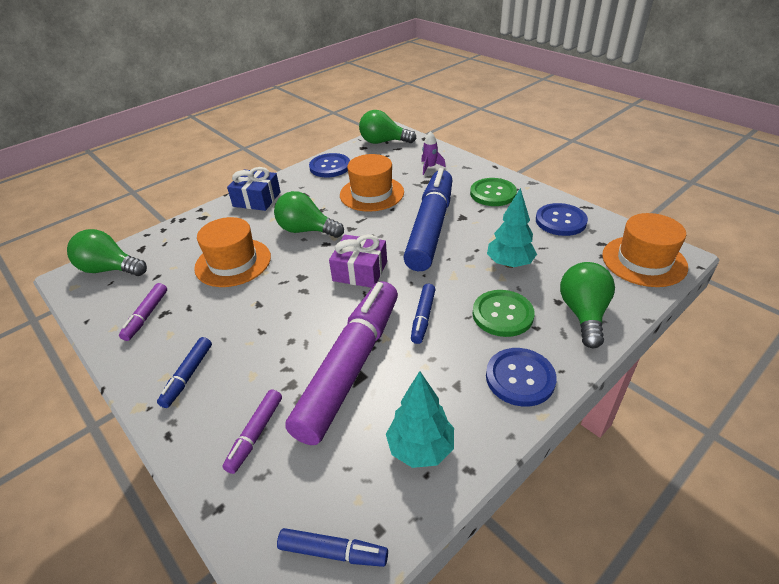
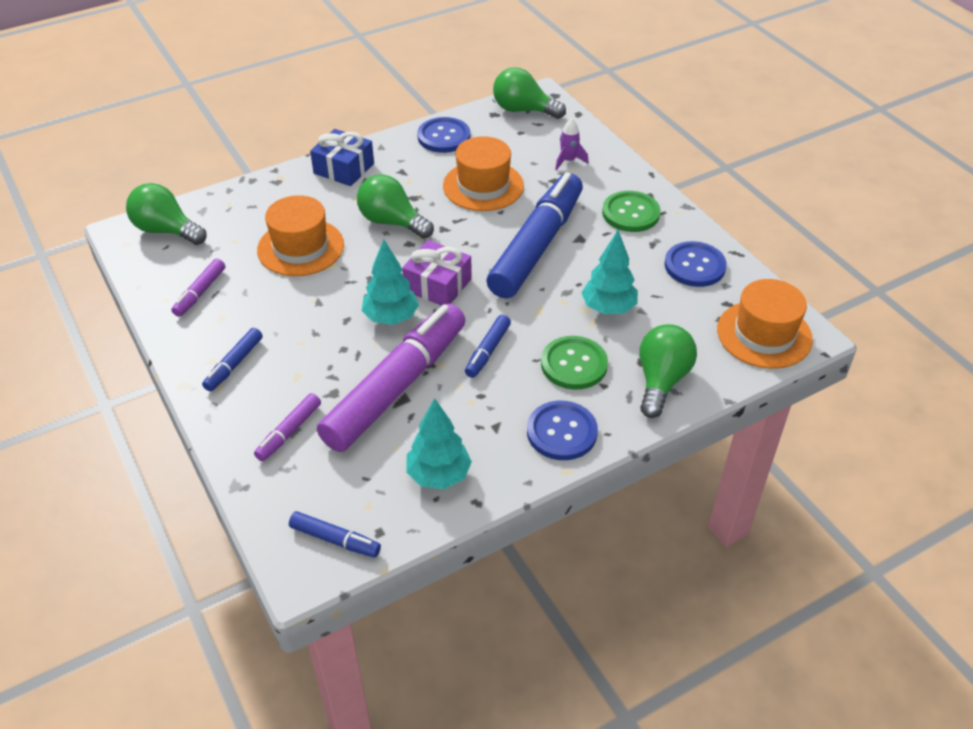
camera: 10 degrees right, 5 degrees up
(327, 305) = (391, 318): none -> turquoise tree

